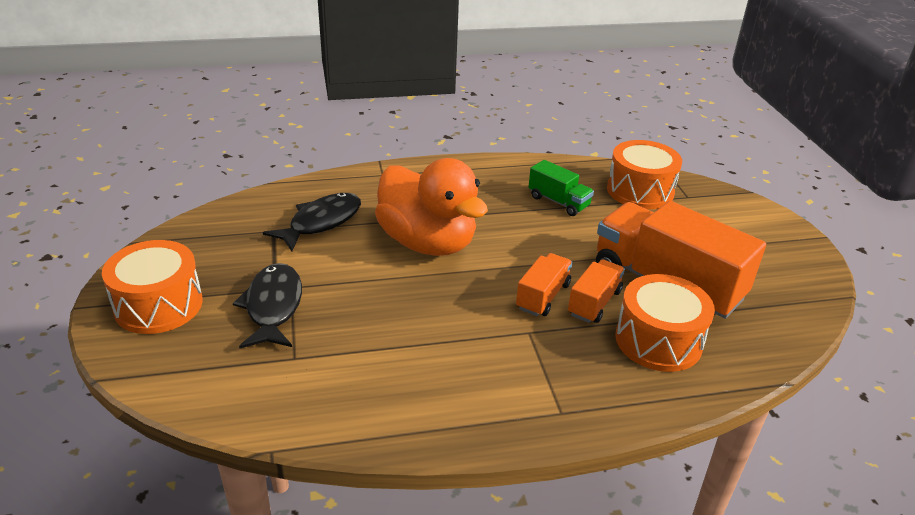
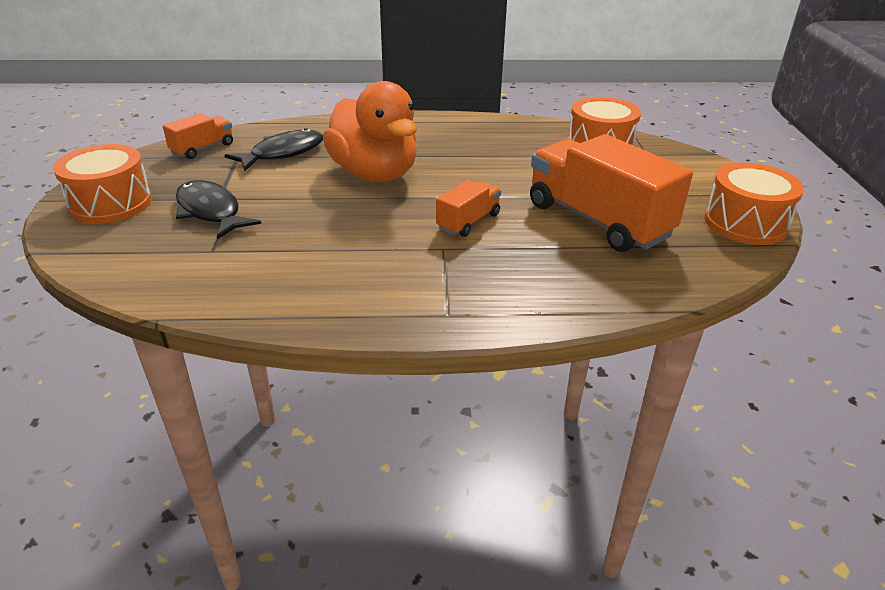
camera: 10 degrees right, 0 degrees up
(273, 307) = (210, 212): black fish -> black fish turned 45 degrees counterclockwise
(558, 202) = (514, 151): green truck -> none
(594, 303) = (517, 230): orange truck -> orange truck (202, 149)
(658, 340) = (571, 265): orange drum -> orange drum (745, 223)

